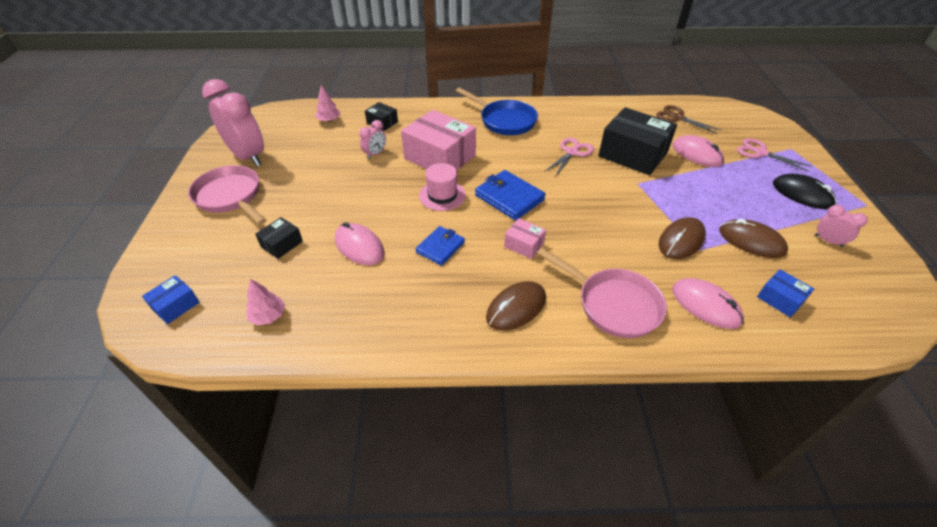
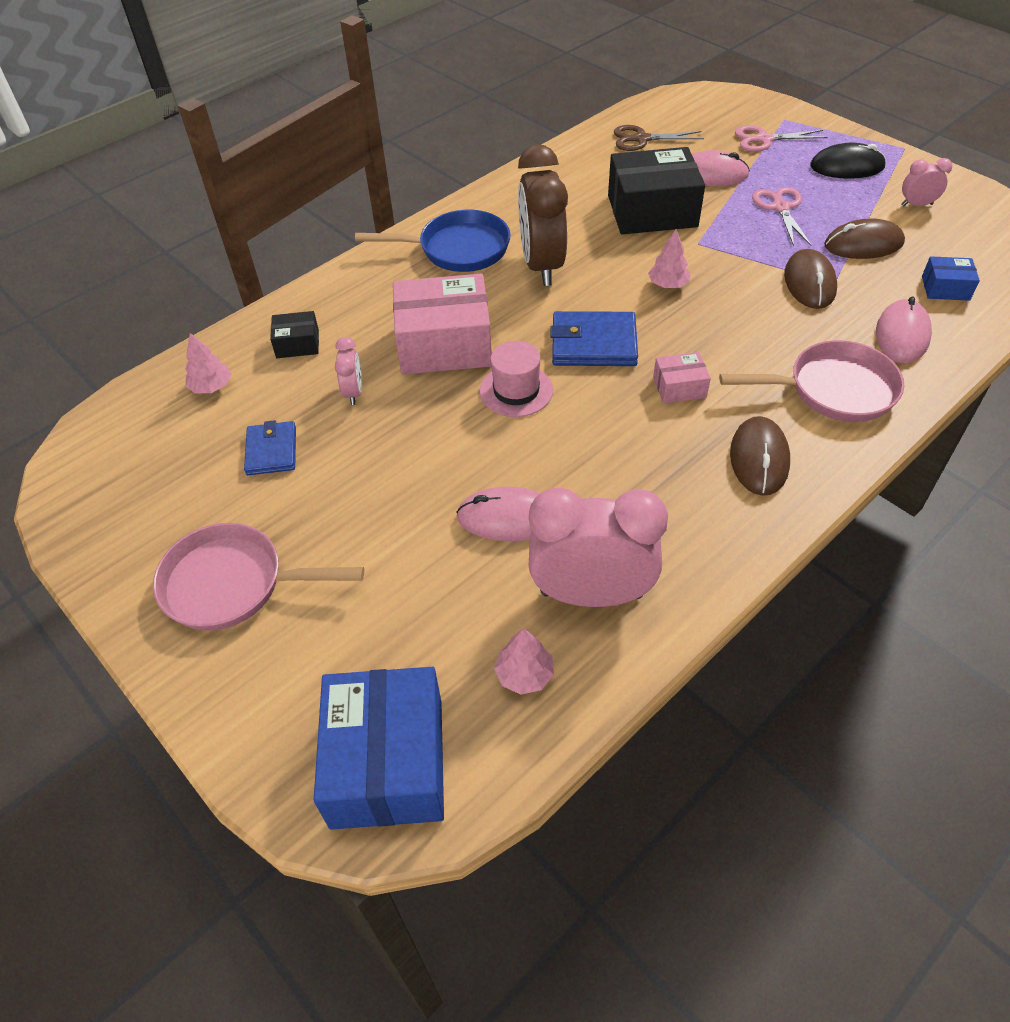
camera: 40 degrees left, 5 degrees up
(176, 305) = (387, 762): blue box -> blue box, size x2.11
(248, 156) = (165, 514): pink clock -> pink clock (591, 594)
(282, 244) = (407, 587): black box -> none
(440, 247) = (600, 452): blue wallet -> blue wallet (272, 451)
(535, 149) = (541, 265): none -> brown clock
(572, 152) = (588, 246): pink scissors -> pink scissors (780, 208)
(590, 193) = (668, 284): none -> pink tree
(706, 305) = (902, 335): pink mouse -> pink mouse turned 75 degrees counterclockwise

